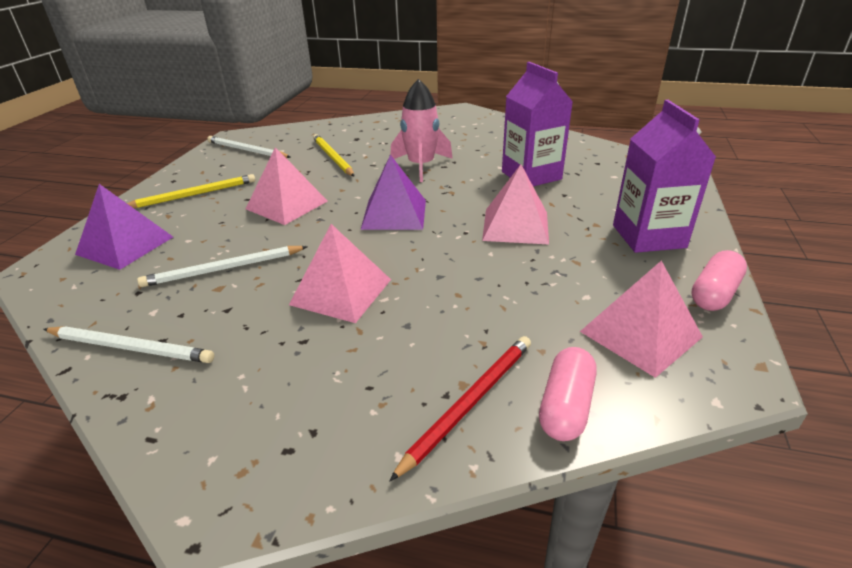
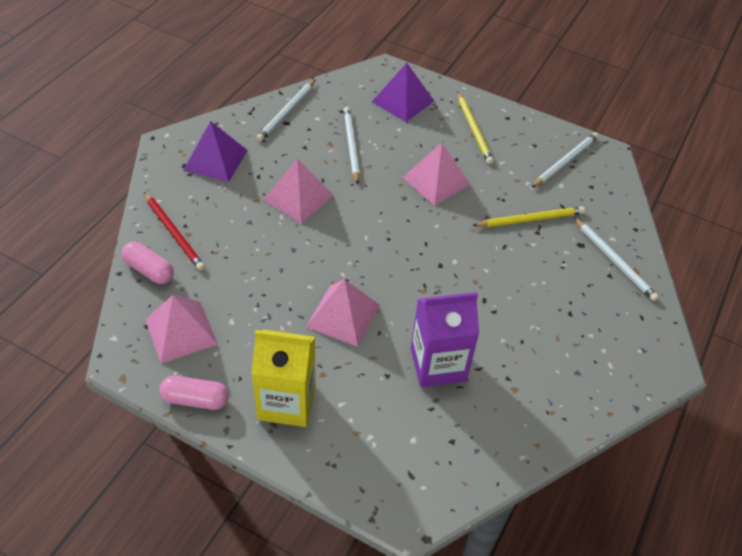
camera: 100 degrees right, 15 degrees up
(370, 127) = (614, 261): none -> white pencil
(394, 214) = (394, 242): purple pyramid -> purple pyramid (215, 160)
(421, 166) = (489, 282): pink rocket -> none
(648, 236) = (286, 402): purple carton -> yellow carton
(714, 293) = (195, 399): pink capsule -> pink capsule turned 45 degrees counterclockwise

